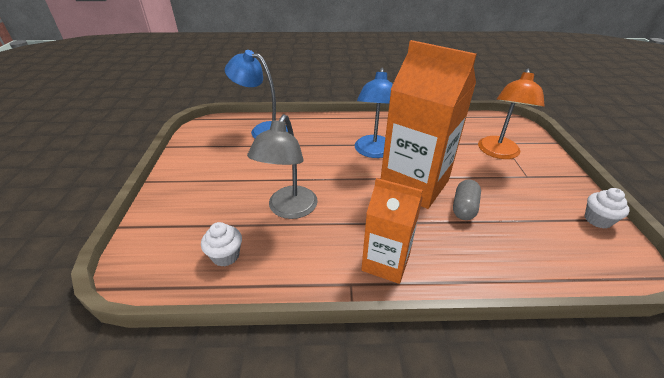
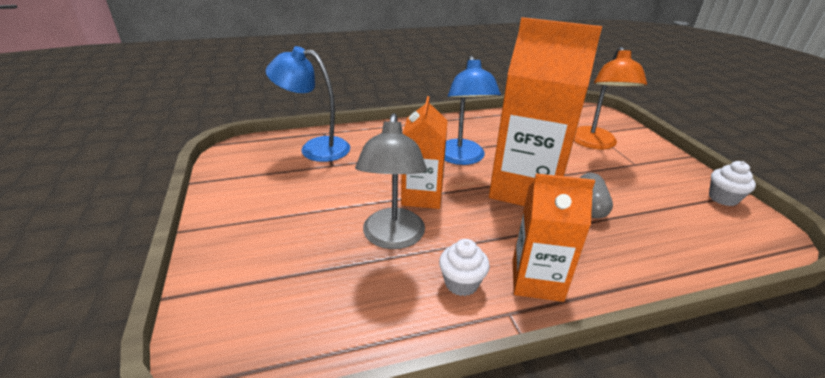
camera: 15 degrees left, 5 degrees down
(225, 256) = (336, 309): white cupcake -> white cupcake (461, 283)
(326, 179) = (422, 196): none -> orange carton

